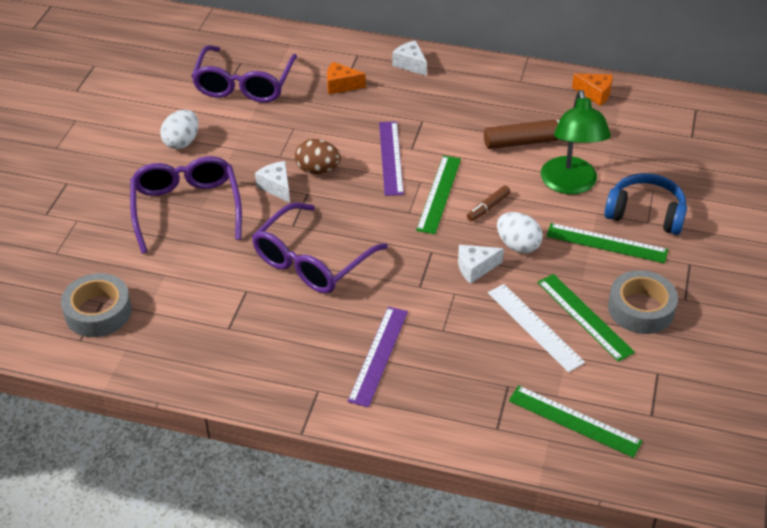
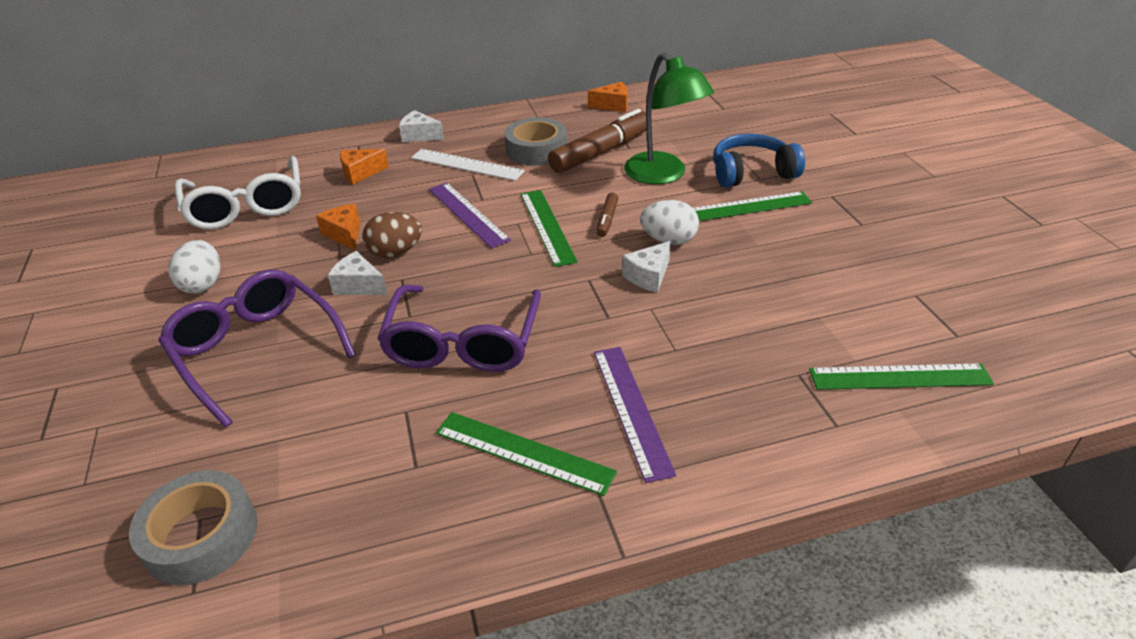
camera: 30 degrees left, 5 degrees down
(244, 84) = (246, 206): purple glasses -> white glasses
(294, 139) = (344, 234): none -> orange cheese
(535, 327) = (762, 304): white ruler -> white ruler (467, 164)
(584, 317) = (796, 275): green ruler -> green ruler (523, 452)
(641, 309) = (836, 247): grey tape -> grey tape (536, 150)

